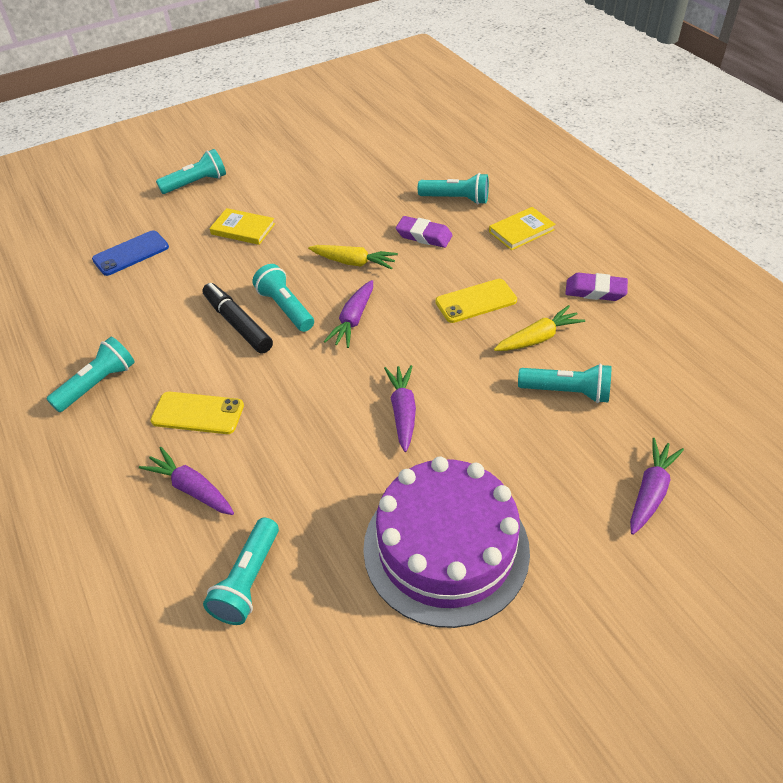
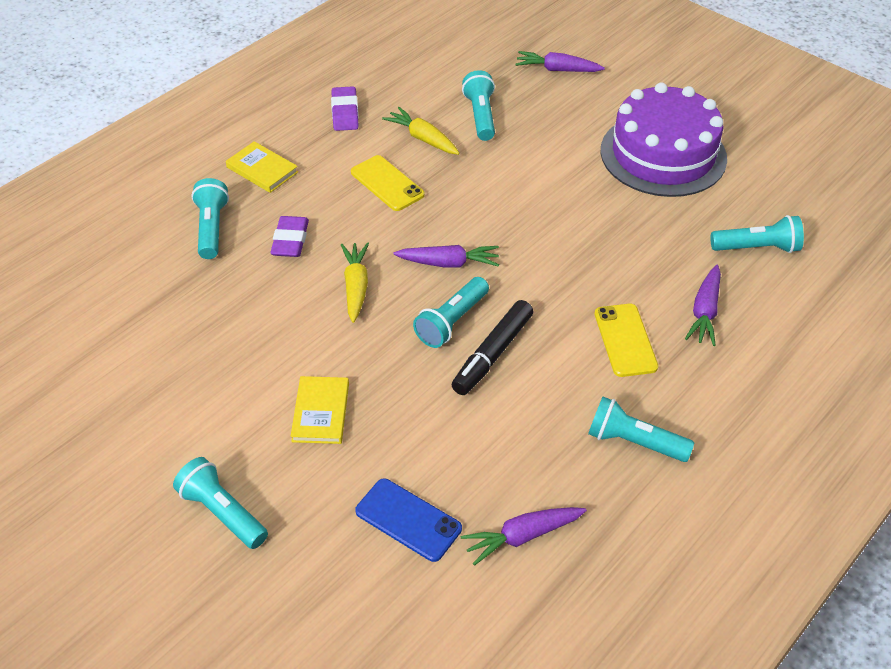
camera: 110 degrees left, 0 degrees up
(403, 411) = (549, 202): purple carrot -> purple carrot (522, 536)

